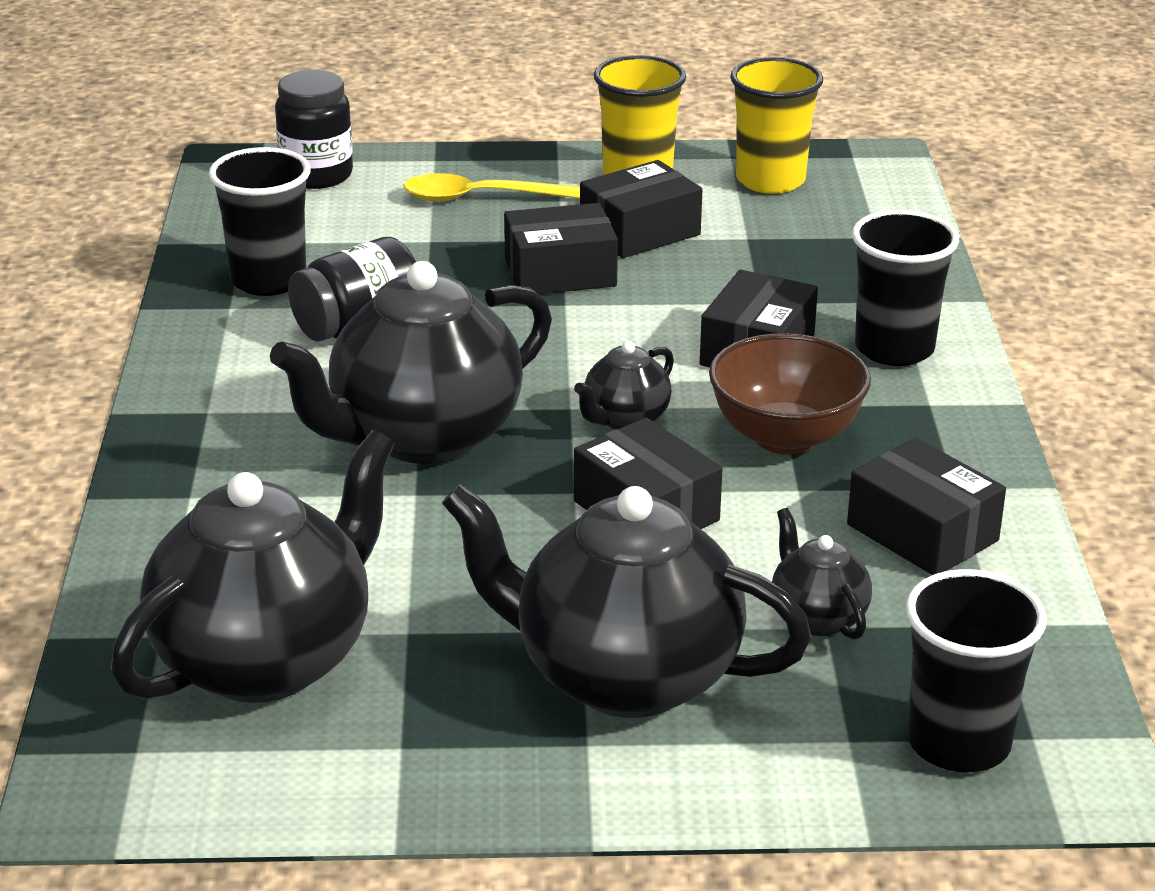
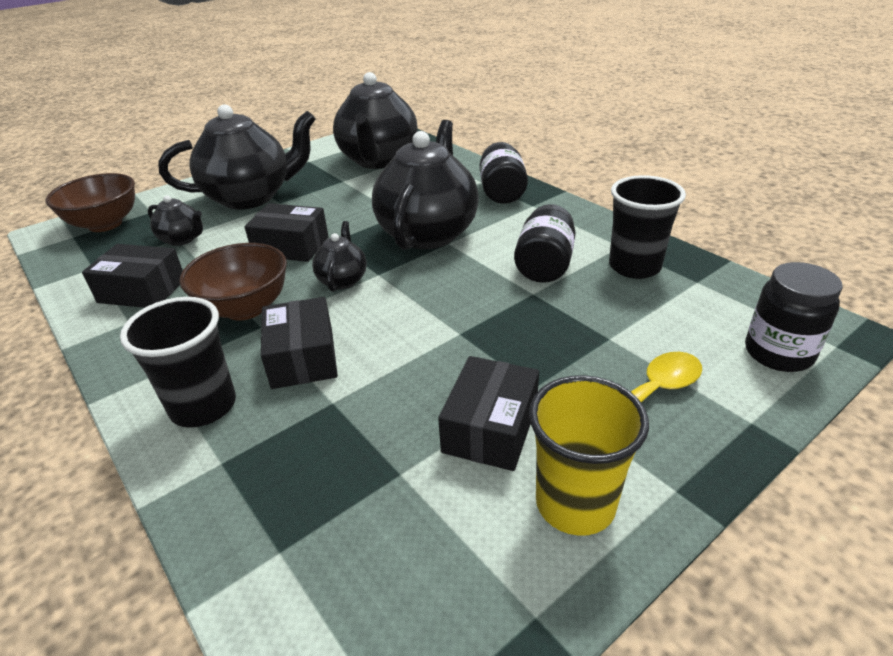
camera: 145 degrees right, 5 degrees up
(201, 456) = (502, 192): none -> black jar
(560, 272) = (494, 355): black box -> none
(770, 180) = (453, 591): yellow cup -> none
(958, 743) = (105, 224): black cup -> brown bowl

